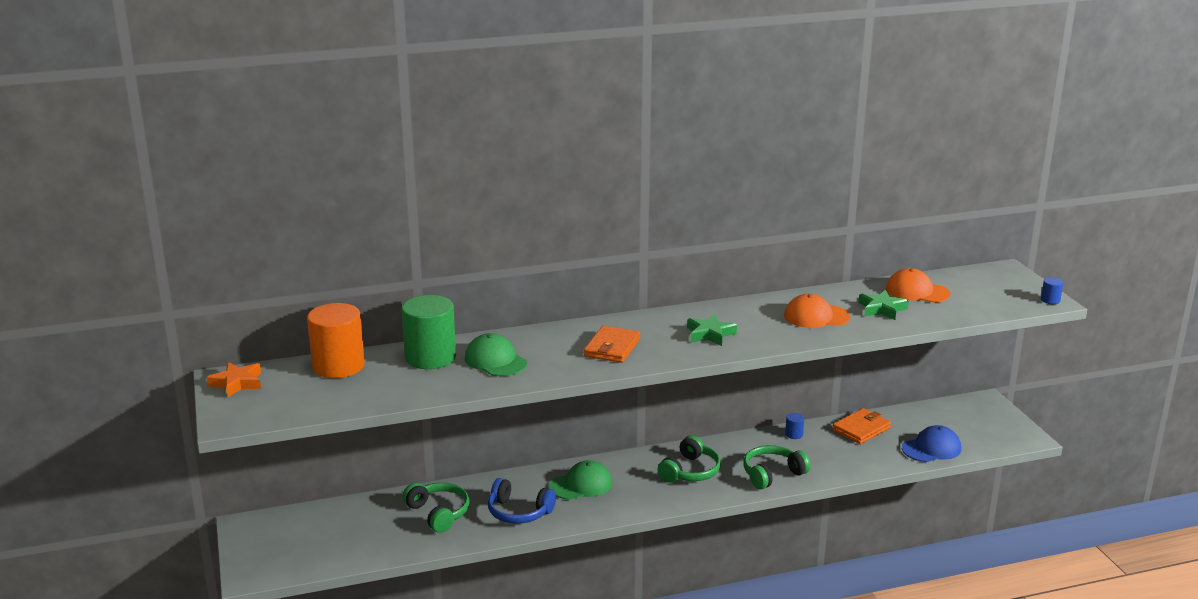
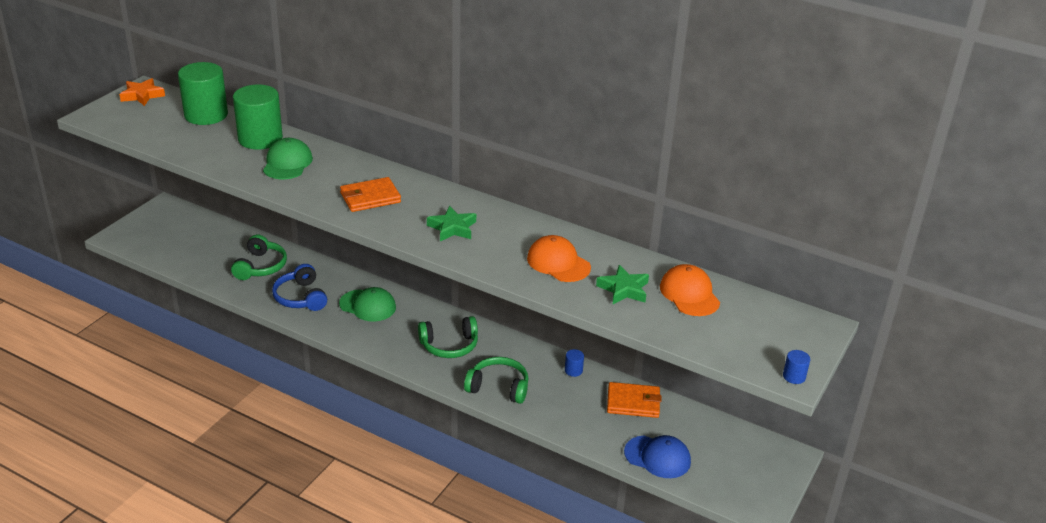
camera: 45 degrees right, 10 degrees up
(338, 366) = (206, 115): orange cylinder -> green cylinder

